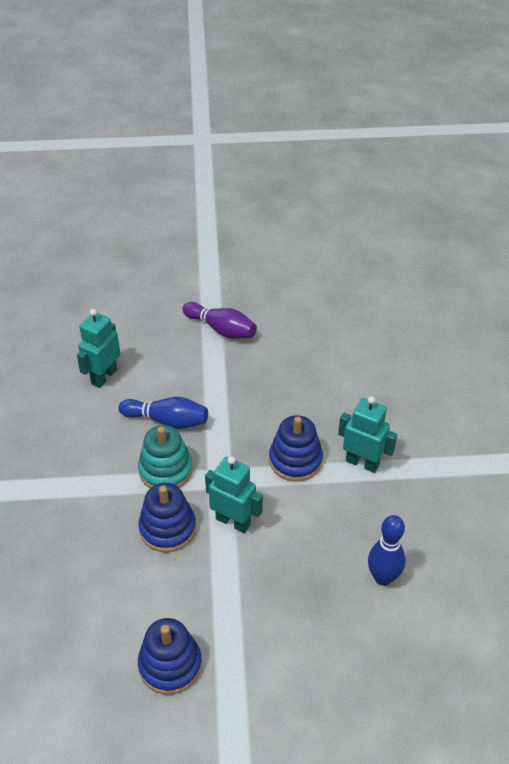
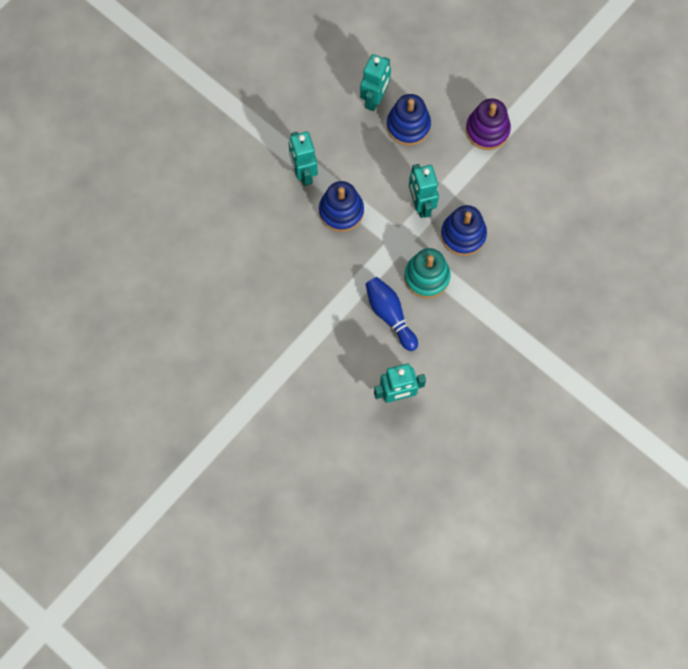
camera: 135 degrees left, 25 degrees up
(170, 665) = (534, 154): blue stacking toy -> blue stacking toy (408, 126)
(221, 329) = (275, 363): purple bowling pin -> none
(243, 646) = (487, 130): none -> purple stacking toy
(383, 578) = (375, 99): blue bowling pin -> turquoise robot

